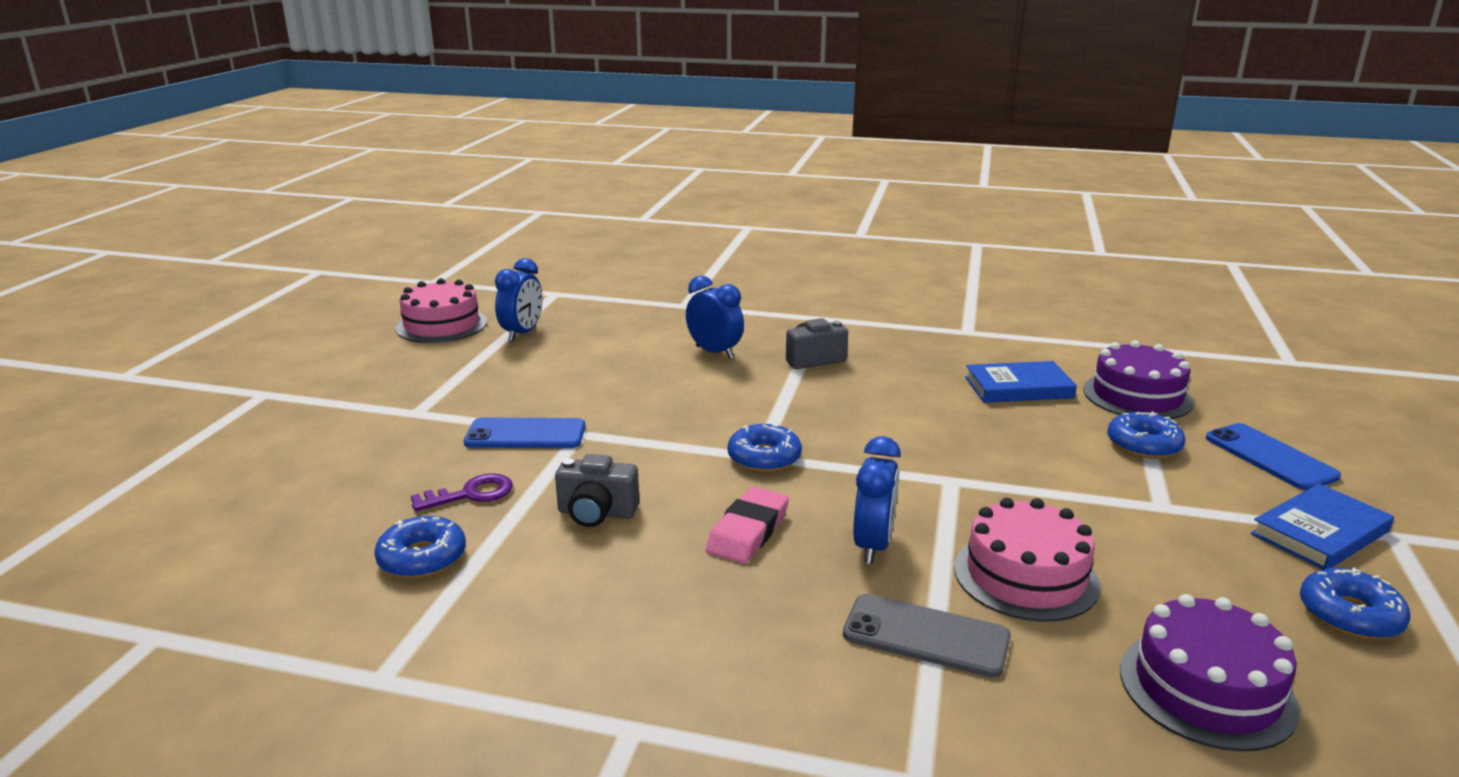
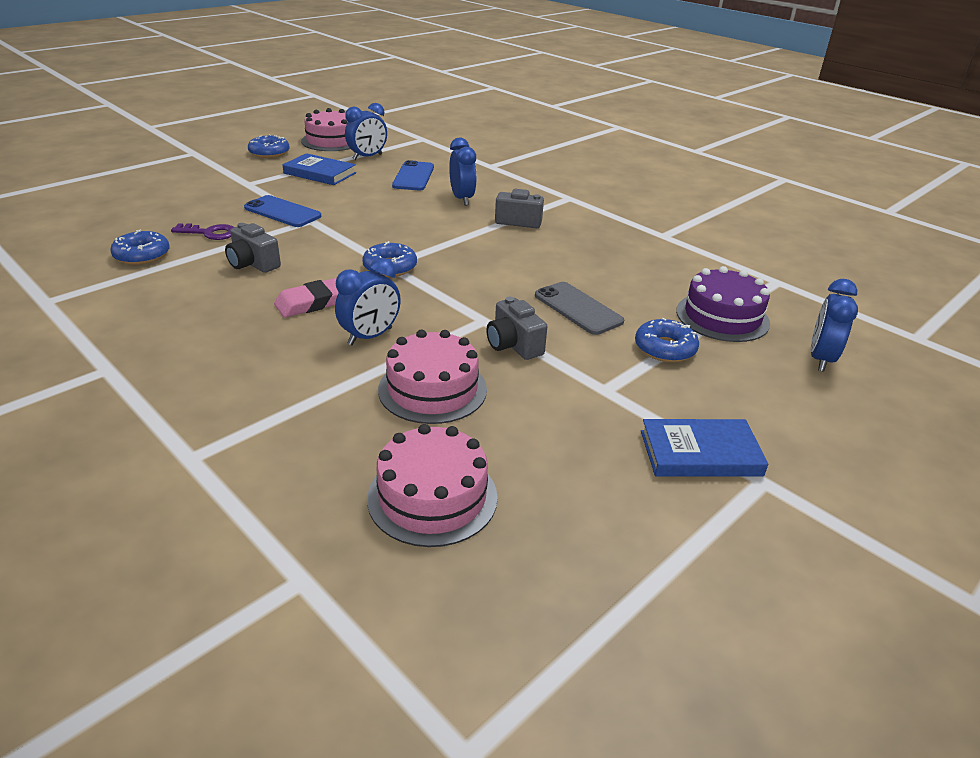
camera: 30 degrees right, 10 degrees up
(926, 636) = (317, 393): grey phone -> grey phone (578, 308)
(1018, 387) = (635, 282): blue book -> blue book (320, 173)
(1021, 495) = (513, 345): none -> grey camera
(1206, 688) = (432, 497): purple cake -> pink cake
(1261, 407) = (820, 359): none -> blue clock
(1270, 457) = (758, 393): blue phone -> blue phone (413, 176)
(1350, 615) = (619, 508): blue donut -> blue donut (269, 153)

